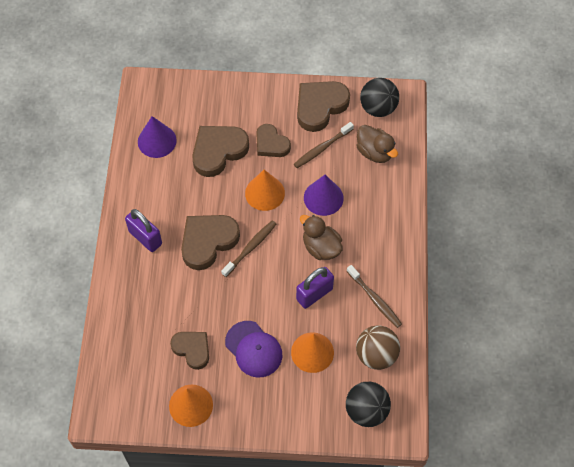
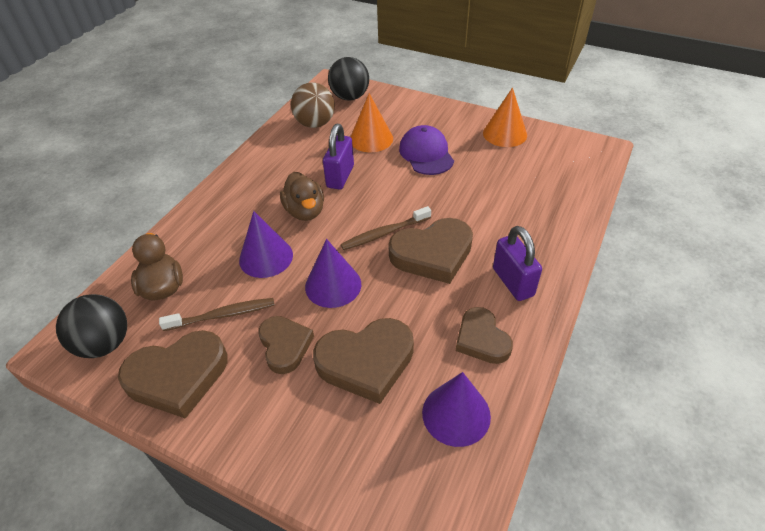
camera: 155 degrees left, 15 degrees down
(192, 349) = (489, 168): brown heart -> brown heart (481, 339)
(265, 193) = (333, 285): orange cone -> purple cone
(314, 294) = (340, 176): purple padlock -> purple padlock turned 60 degrees counterclockwise
(375, 299) = (285, 158): brown toothbrush -> none

